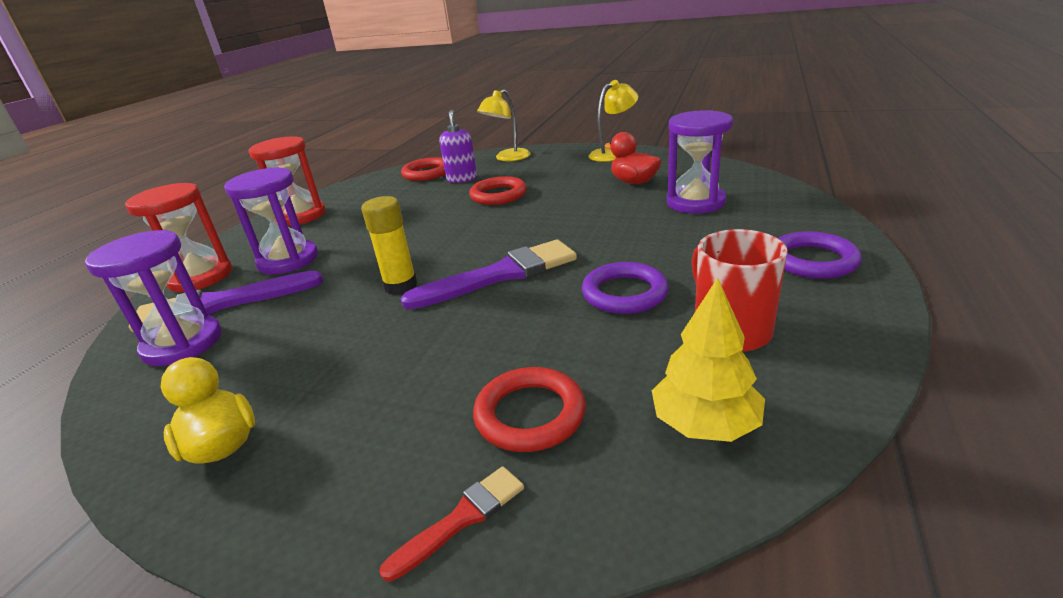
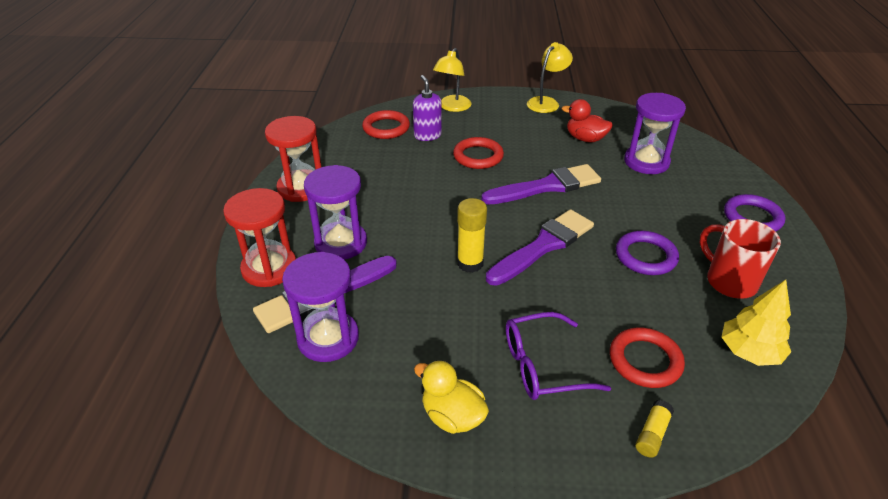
camera: 20 degrees left, 10 degrees up
(385, 402) = (542, 366): none -> purple glasses
(462, 519) = (652, 434): red brush -> yellow glue stick
(553, 221) = (546, 186): none -> purple brush

